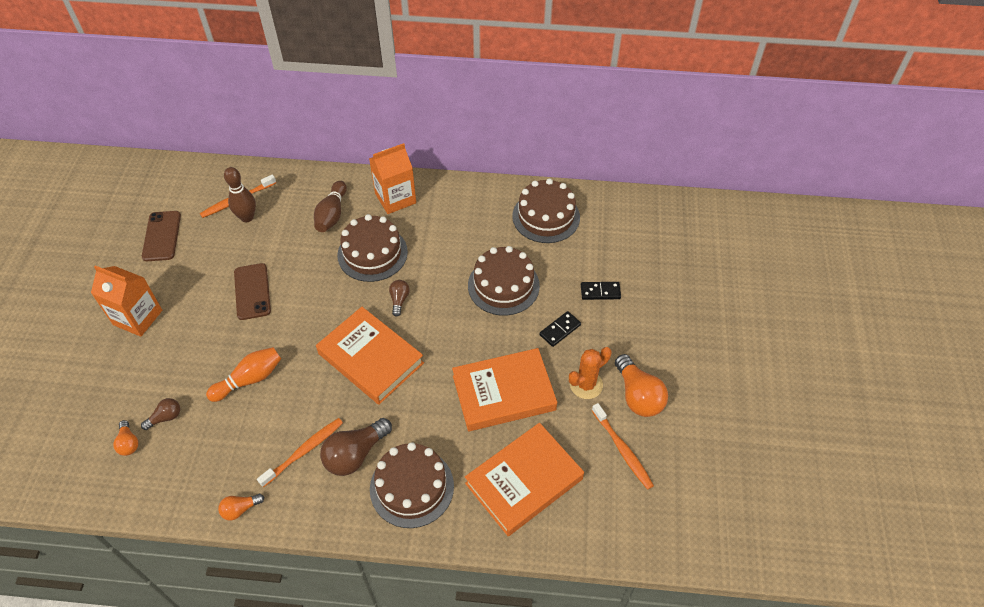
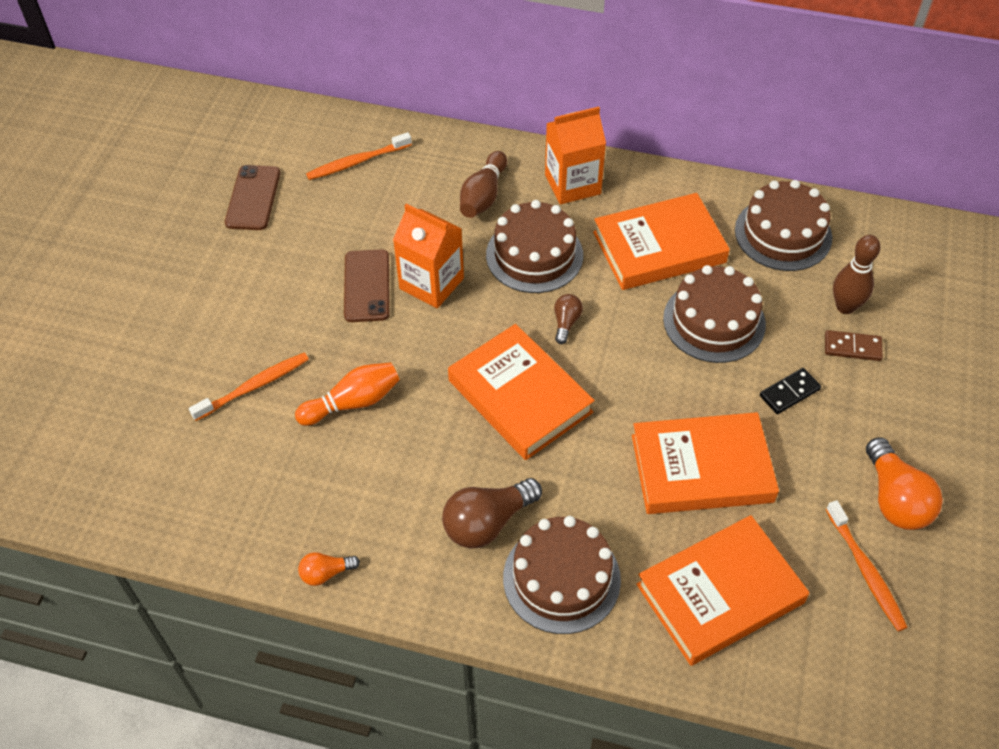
camera: 10 degrees right, 0 degrees up
(128, 443) = (186, 464): orange light bulb -> none
(137, 317) = (212, 301): orange carton -> orange carton (431, 283)
(166, 417) = (238, 437): brown light bulb -> none
(247, 217) = (368, 186): brown bowling pin -> brown bowling pin (845, 306)
(304, 451) = (418, 508): orange toothbrush -> orange toothbrush (254, 386)
(460, 237) = (659, 247): none -> orange book
(586, 385) = (820, 473): orange cactus -> none
(600, 292) = (852, 347): black domino -> brown domino

